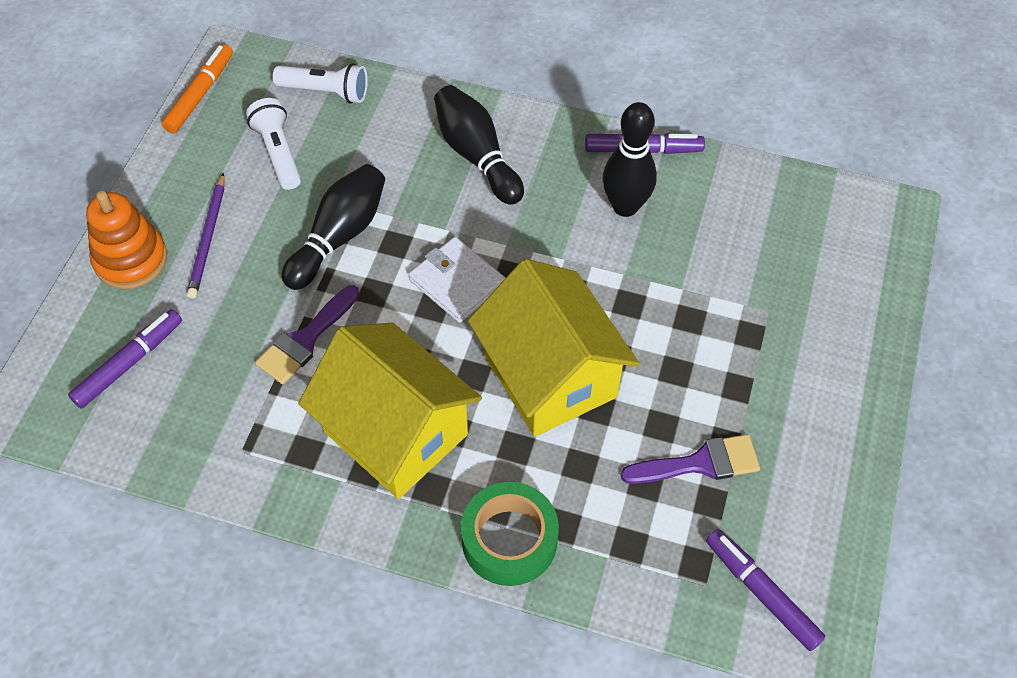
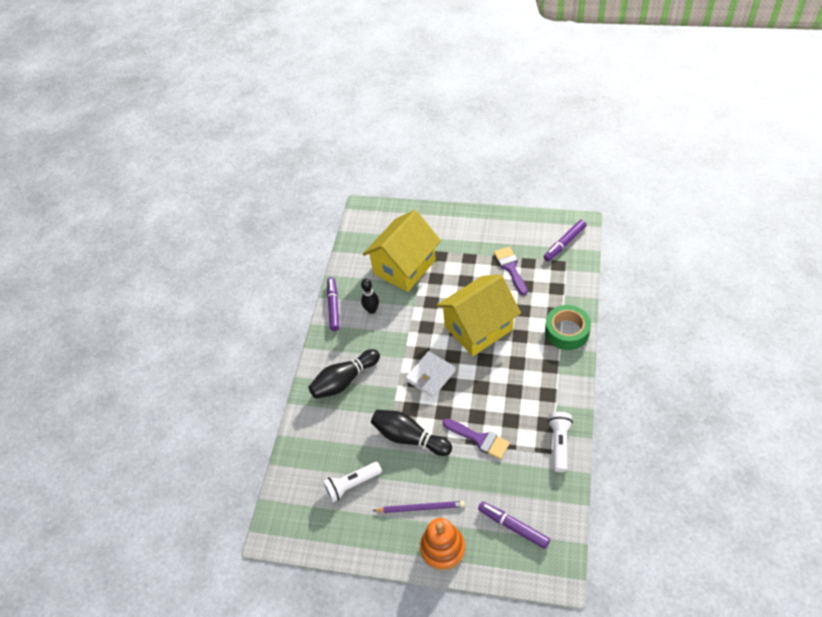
camera: 90 degrees left, 5 degrees down
(200, 95) = (307, 545): orange marker -> none
(326, 91) = (301, 469): white flashlight -> white flashlight (559, 444)
(395, 433) = (524, 386): yellow house -> yellow house (404, 267)
(625, 206) = (372, 310): black bowling pin -> black bowling pin, size x0.65

